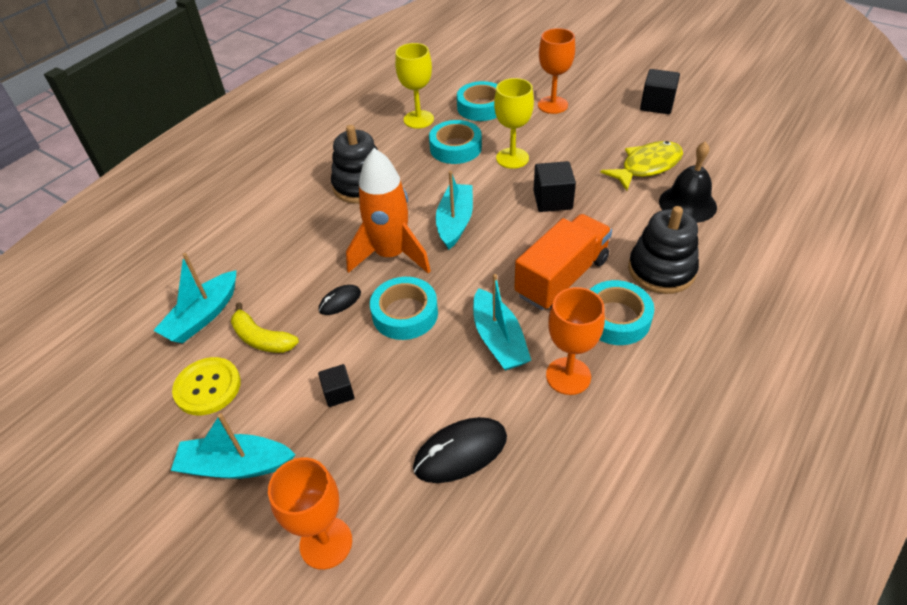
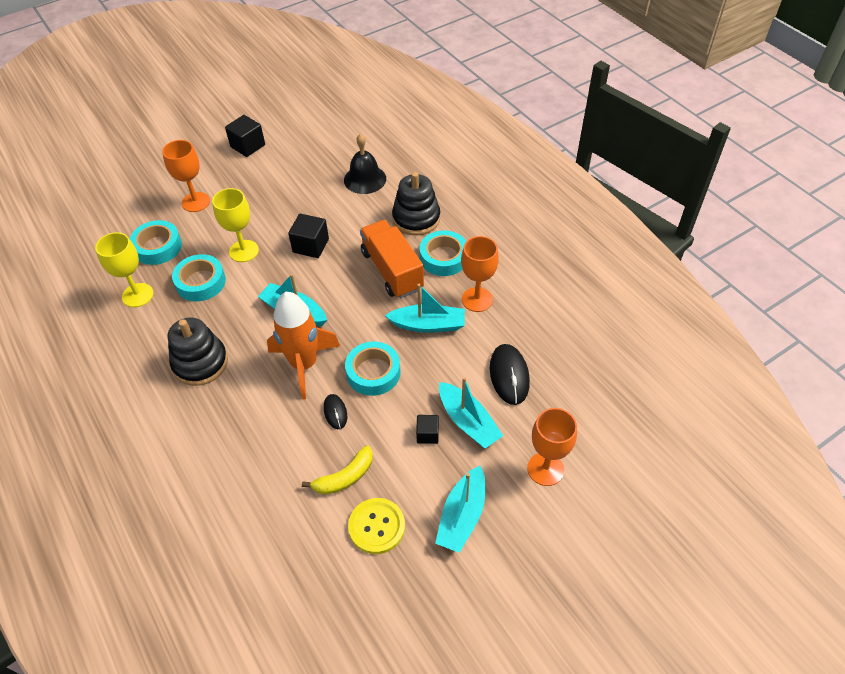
camera: 70 degrees left, 5 degrees up
(203, 316) = (292, 520): turquoise boat -> turquoise boat (468, 422)
(647, 166) = (313, 181): yellow fish -> none

